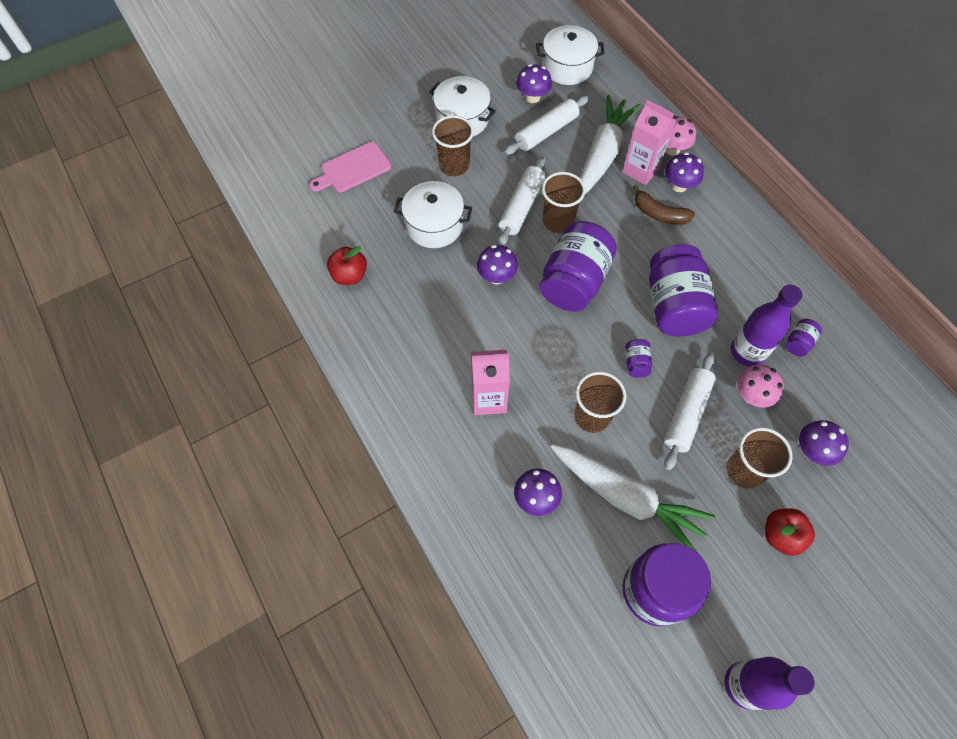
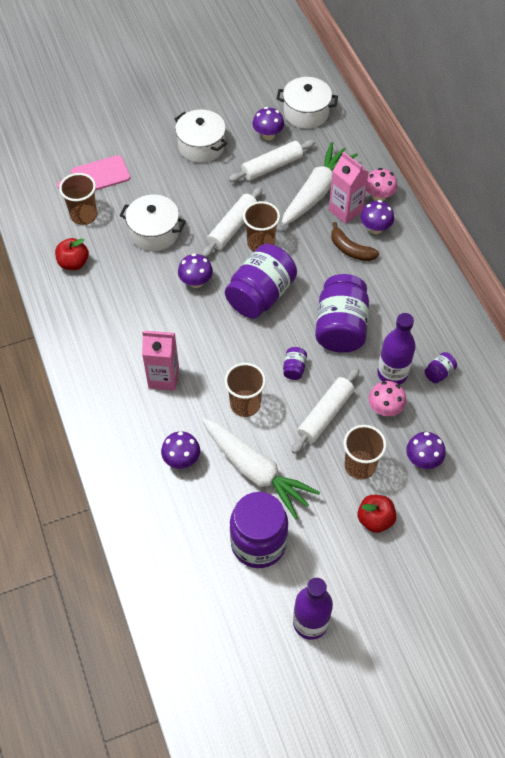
camera: 10 degrees right, 5 degrees down
(454, 166) = (184, 185): brown cup -> brown cup (84, 215)

